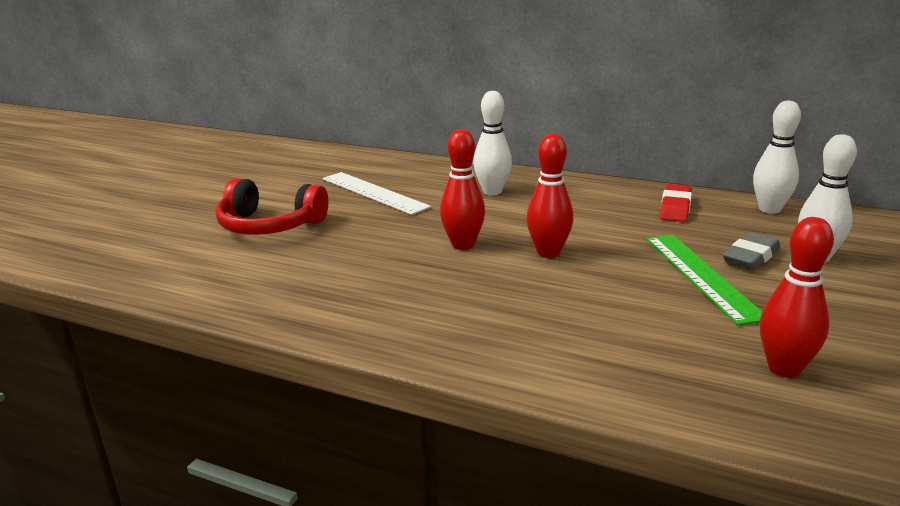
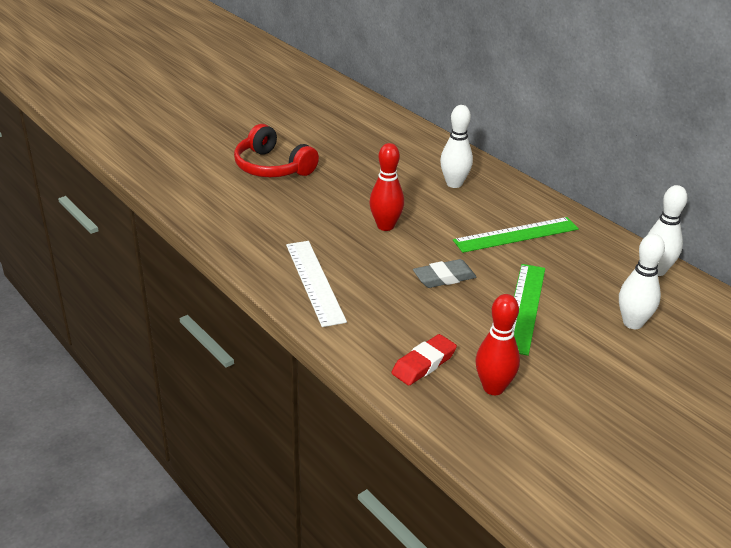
camera: 25 degrees right, 10 degrees up
(373, 193) = (366, 158): white ruler -> white ruler (314, 282)
(548, 253) = (438, 252): red bowling pin -> none
(606, 216) = (516, 235): none -> green ruler
(675, 208) = (579, 244): red eraser -> red eraser (423, 364)
(751, 257) = (581, 306): grey eraser -> grey eraser (444, 278)

